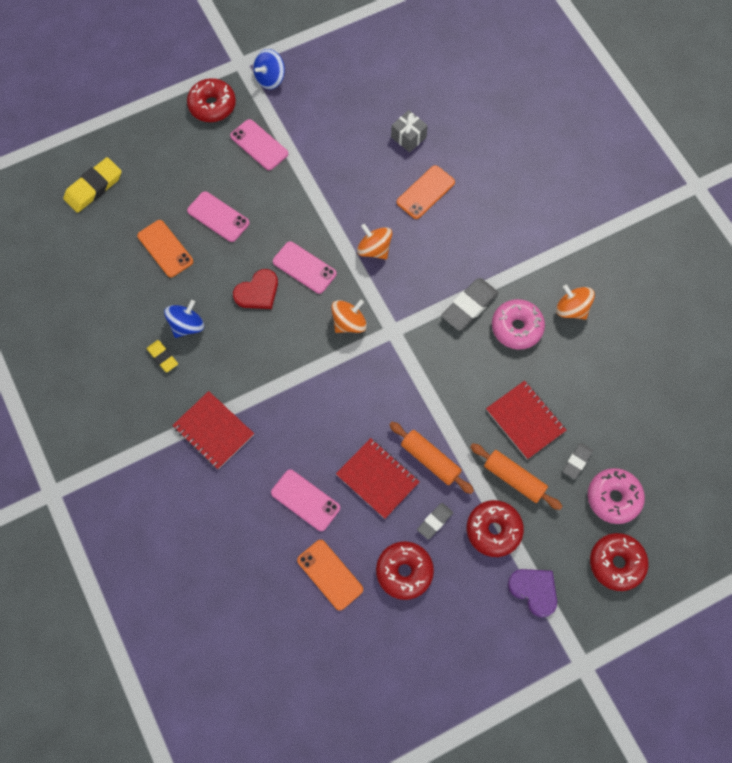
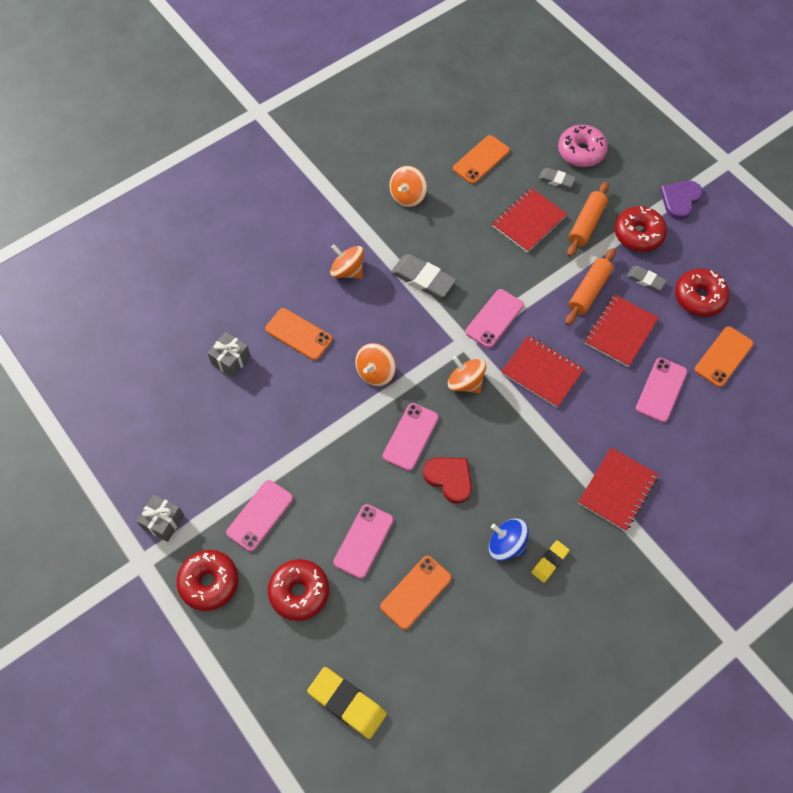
camera: 100 degrees left, 5 degrees down
(270, 78) = (163, 522): blue spinning top -> grey gift
(346, 393) = (542, 372): none -> red notebook
(413, 362) = (494, 318): none -> pink phone
(489, 241) = (347, 270): none -> orange spinning top
(516, 328) = (437, 237): pink donut -> none
(612, 389) = (481, 160): none -> orange phone
(616, 563) = (637, 146): red donut -> red donut (299, 592)

